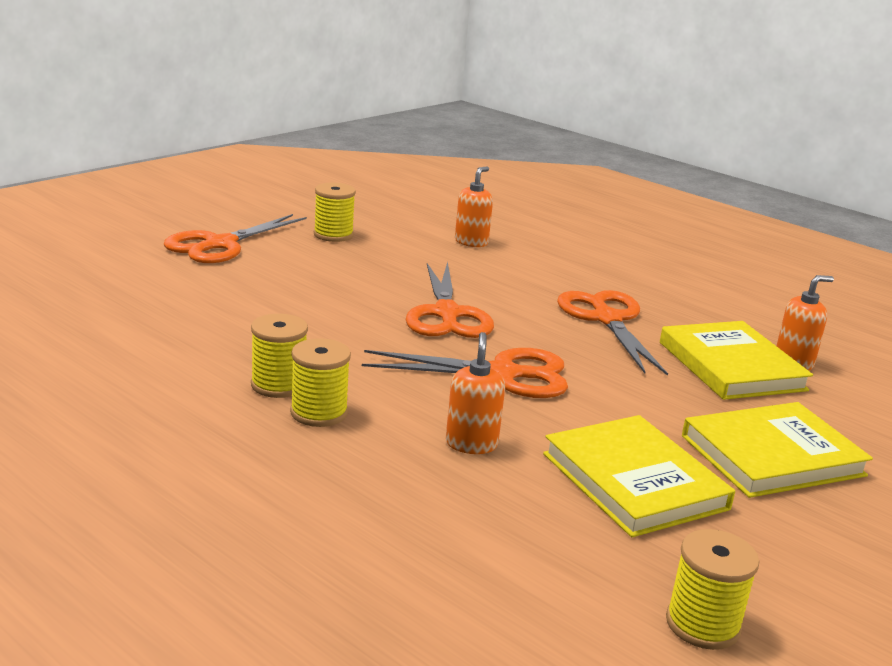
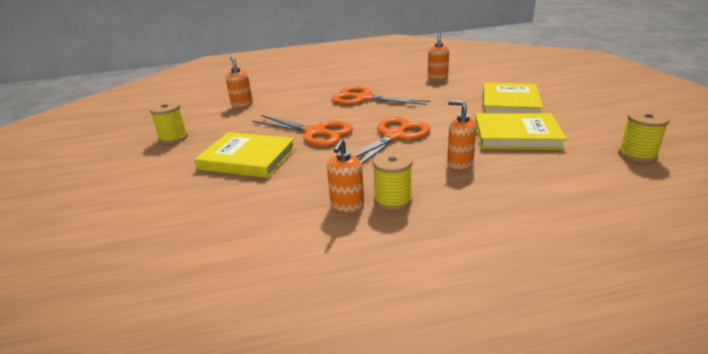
camera: 50 degrees left, 5 degrees up
(220, 244) = (125, 179): orange scissors -> none
(278, 385) = (347, 205): yellow spool -> orange soap dispenser
(731, 366) = (430, 88): yellow book -> yellow book (247, 158)

